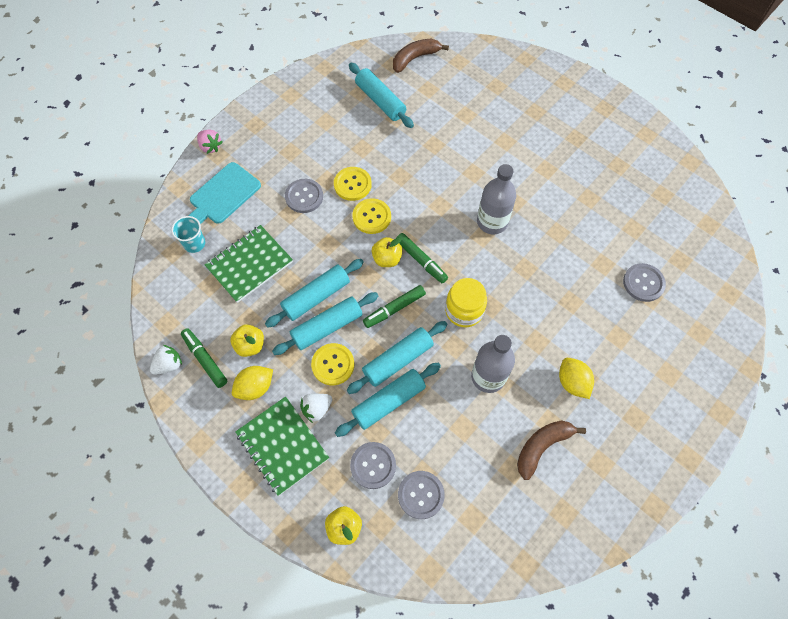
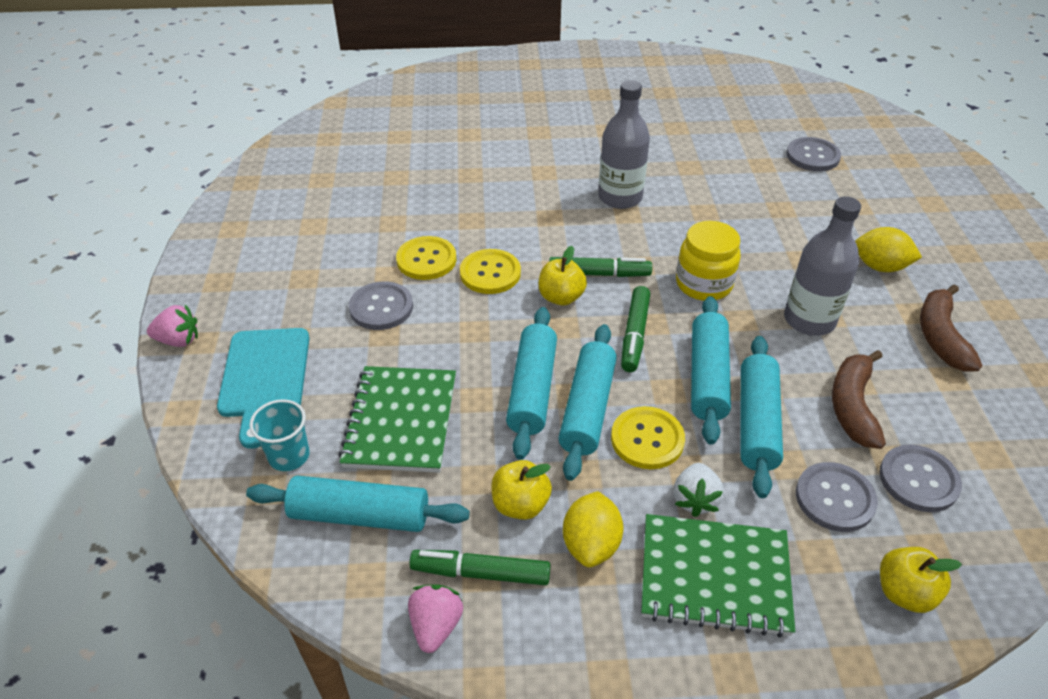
camera: 45 degrees left, 20 degrees down
(169, 365) = (436, 626): white strawberry -> pink strawberry
(380, 101) = (357, 173): turquoise rolling pin -> turquoise rolling pin (360, 515)
(415, 58) = (349, 121): brown banana -> brown banana (853, 406)

